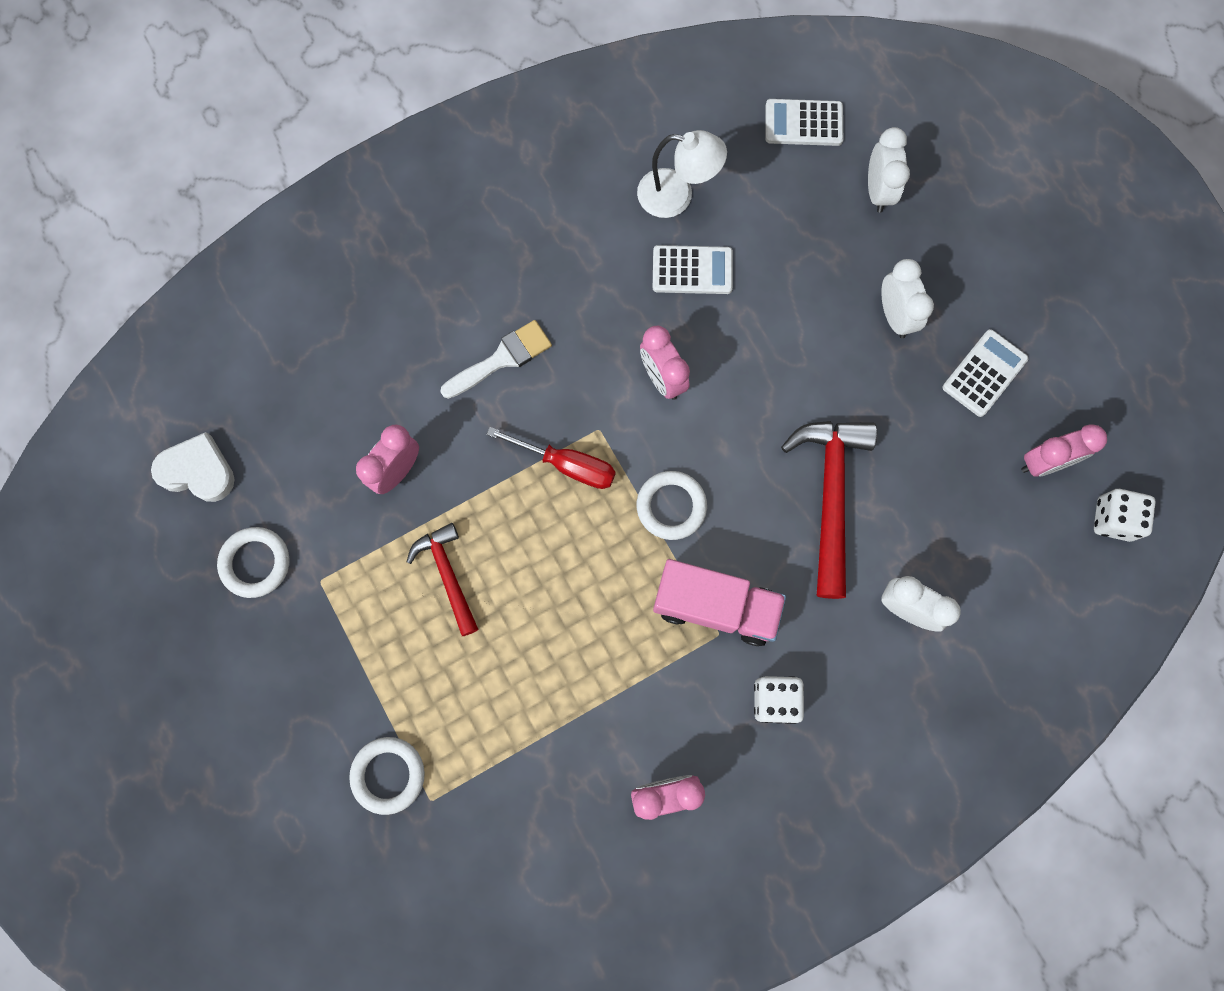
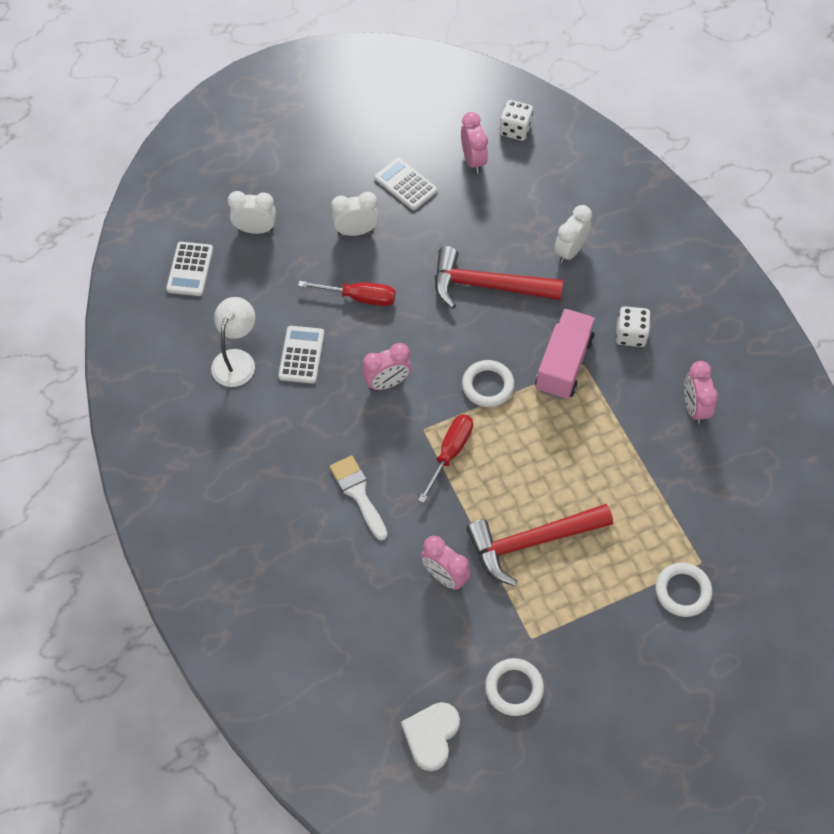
camera: 85 degrees left, 15 degrees down
(447, 575) = (531, 542): red hammer -> red hammer, size x1.65
(788, 331) = (359, 297): none -> red screwdriver

